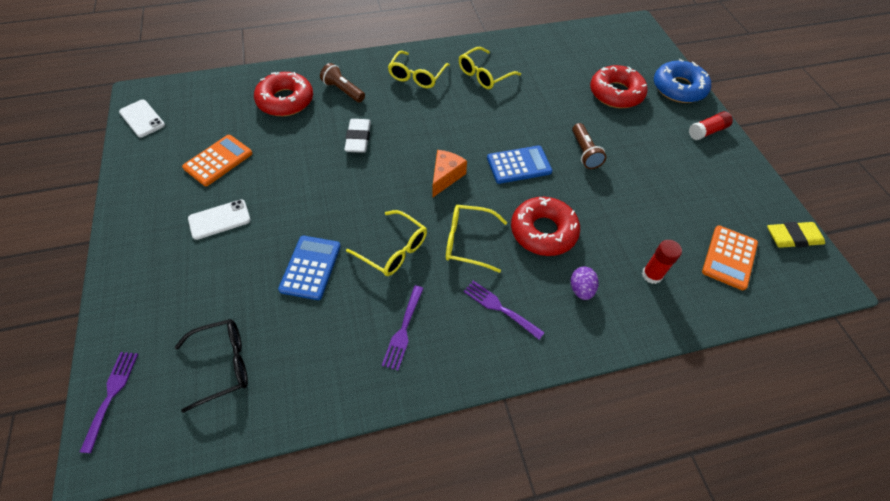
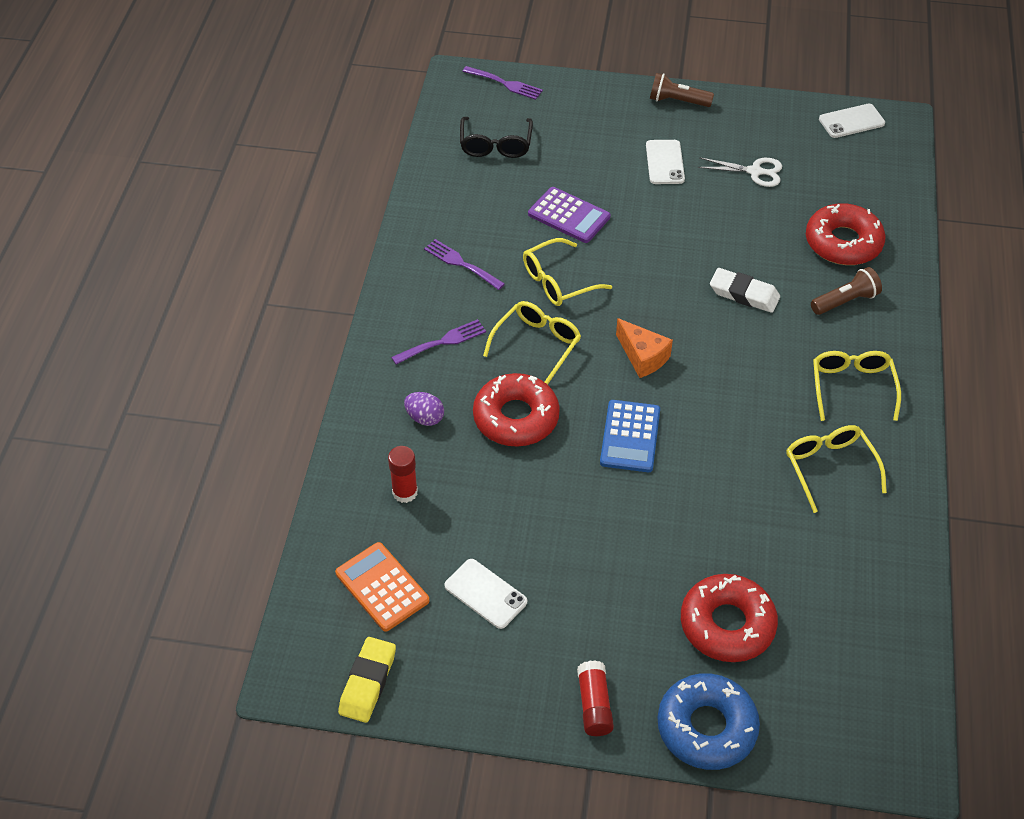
camera: 115 degrees right, 5 degrees down
(218, 160) = (755, 172): orange calculator -> white scissors
(310, 267) = (569, 216): blue calculator -> purple calculator
(417, 76) = (852, 387): yellow glasses -> yellow glasses turned 45 degrees clockwise
(584, 152) = (620, 519): brown flashlight -> brown flashlight (677, 101)
(686, 200) = (485, 594): none -> white phone

